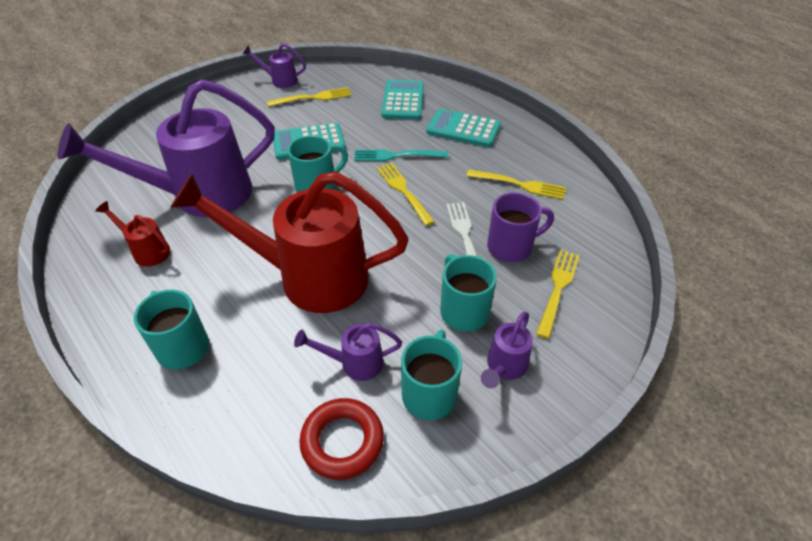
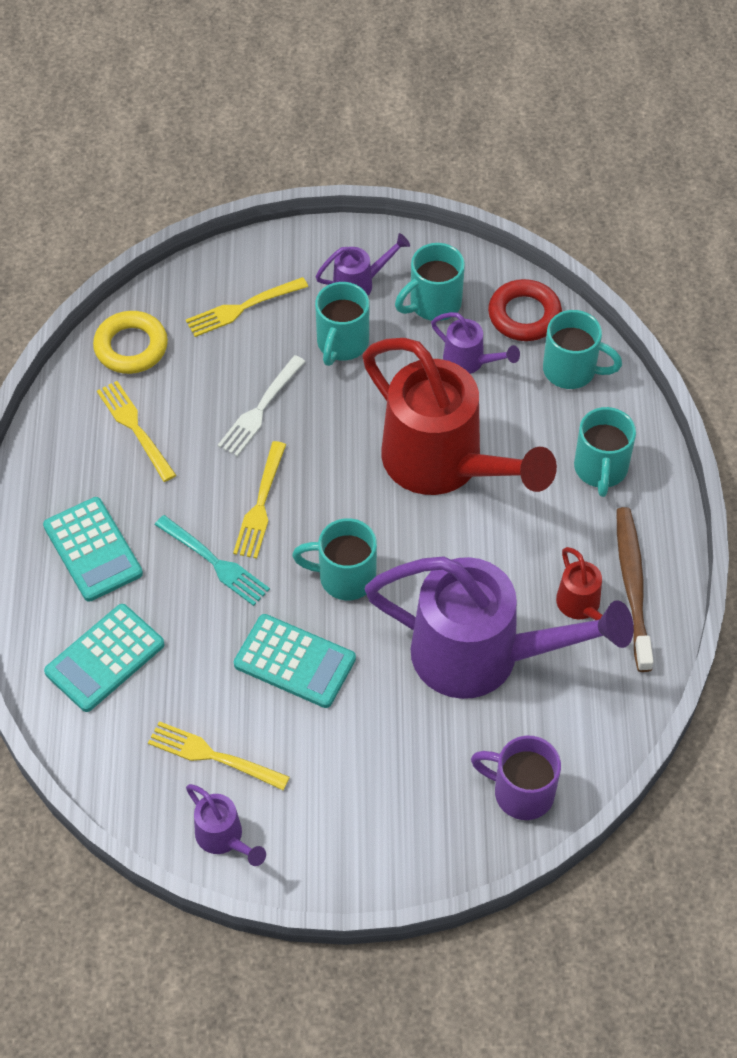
camera: 140 degrees left, 10 degrees up
(113, 282) = (632, 585): none -> brown toothbrush
(260, 416) = (571, 370): none -> turquoise mug
(511, 247) = (232, 369): purple mug -> purple mug (521, 792)
(584, 221) = (131, 347): none -> yellow ring

